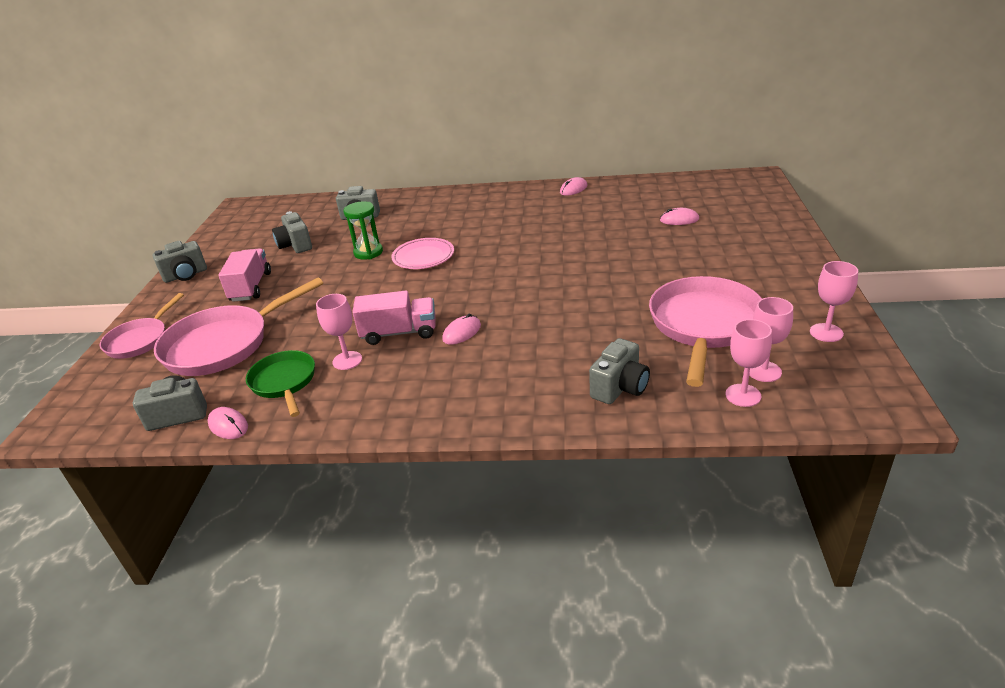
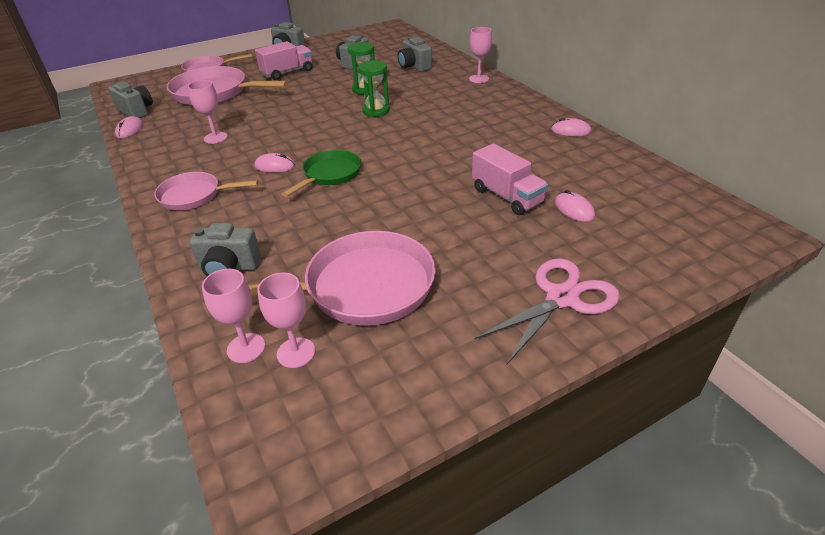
camera: 55 degrees right, 5 degrees up
(284, 382) = (181, 128): green pan -> green pan (330, 174)
(399, 333) = (260, 142): pink truck -> pink truck (507, 196)
(423, 257) = (376, 111): pink plate -> green hourglass
(464, 392) = (194, 196): none -> pink pan
(774, 253) = (562, 298): none -> pink scissors
(826, 332) = (403, 386): pink goblet -> pink goblet (479, 79)

